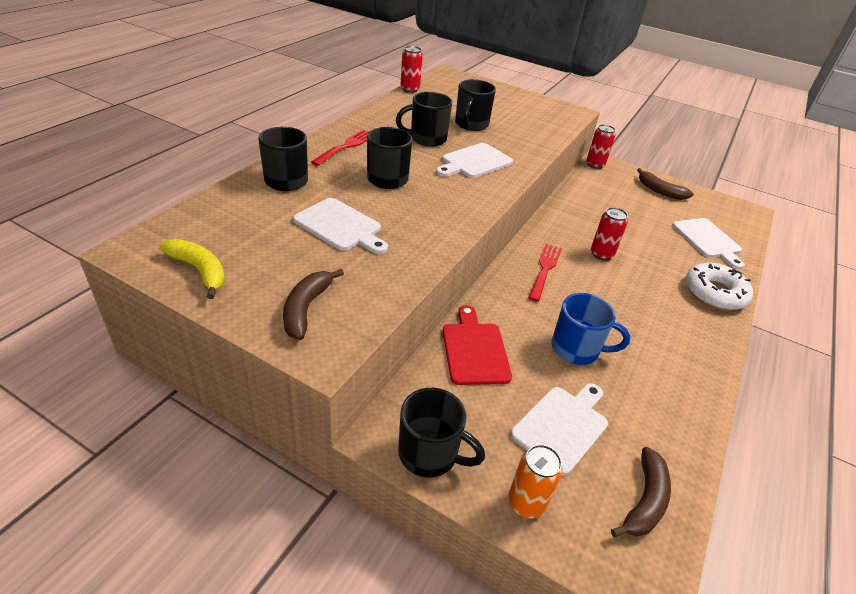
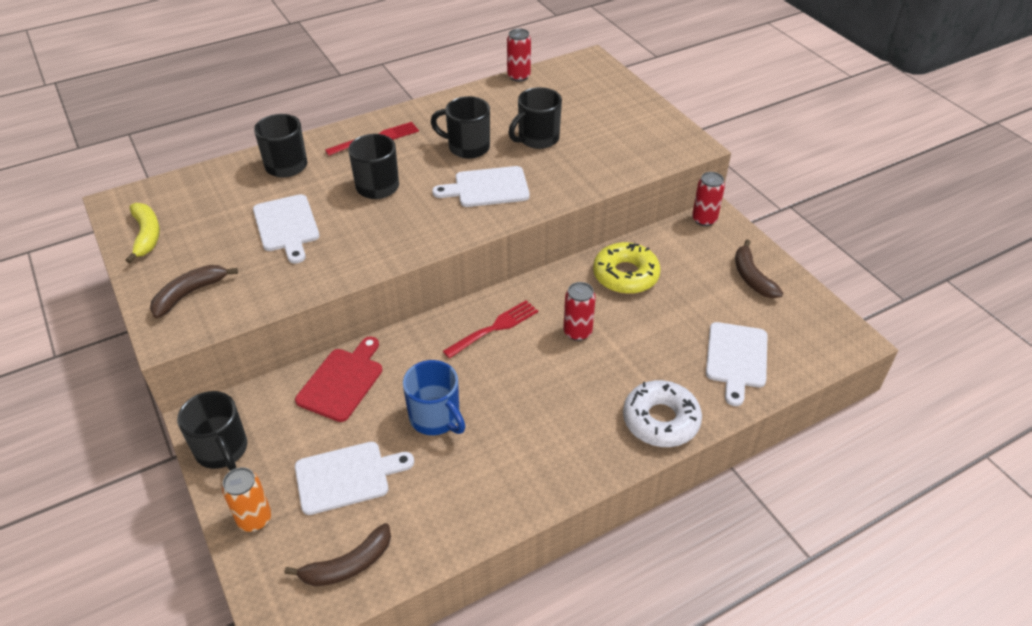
camera: 35 degrees right, 5 degrees up
(588, 209) = (625, 275): none -> yellow donut

